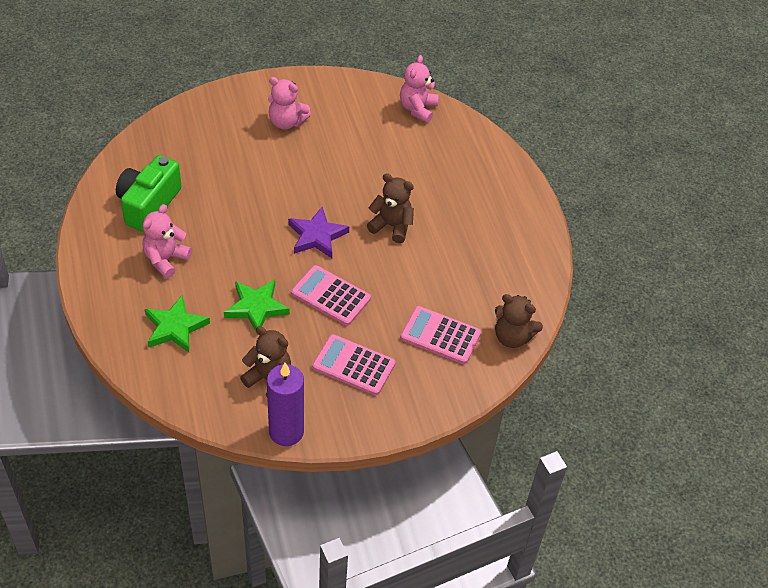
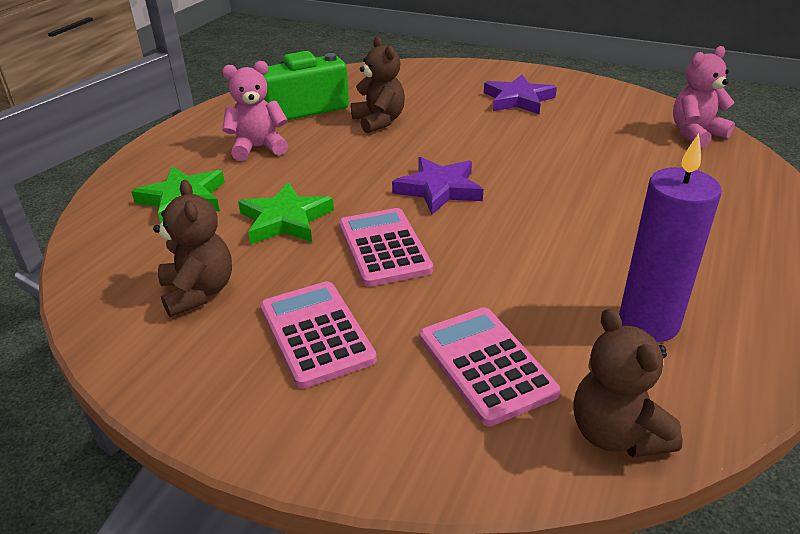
camera: 45 degrees right, 15 degrees down
(286, 122) = (518, 100): pink teddy bear -> purple star
(286, 432) = (130, 360): purple candle -> purple candle (648, 323)
(391, 226) = (547, 216): brown teddy bear -> brown teddy bear (379, 121)

